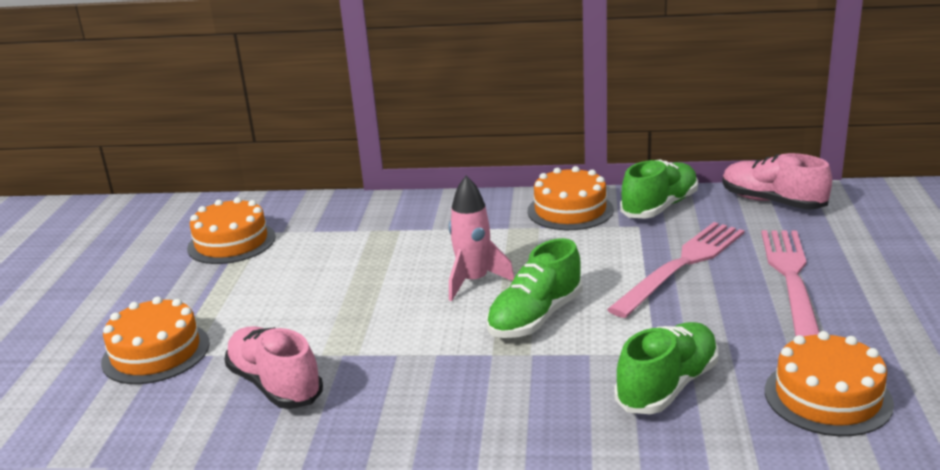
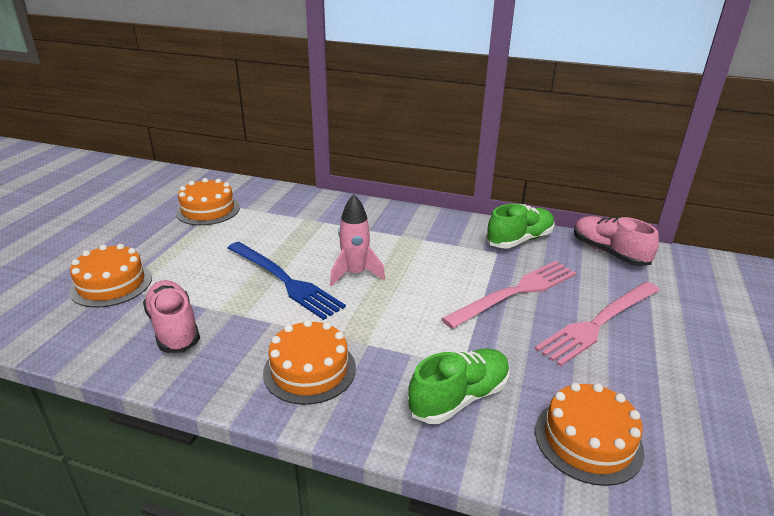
camera: 10 degrees right, 5 degrees up
(387, 306) = (284, 280): none -> blue fork
(535, 318) = (385, 313): green shoe -> none
(570, 210) = (451, 230): orange cake -> orange cake (309, 370)
(791, 280) = (598, 323): pink fork -> pink fork turned 150 degrees counterclockwise

